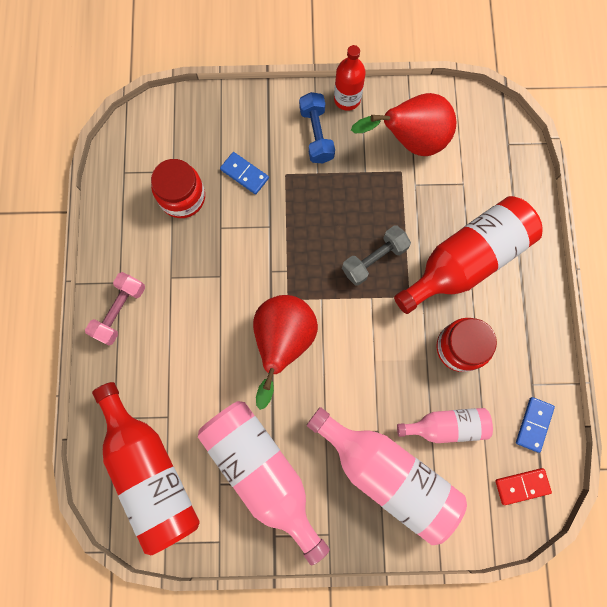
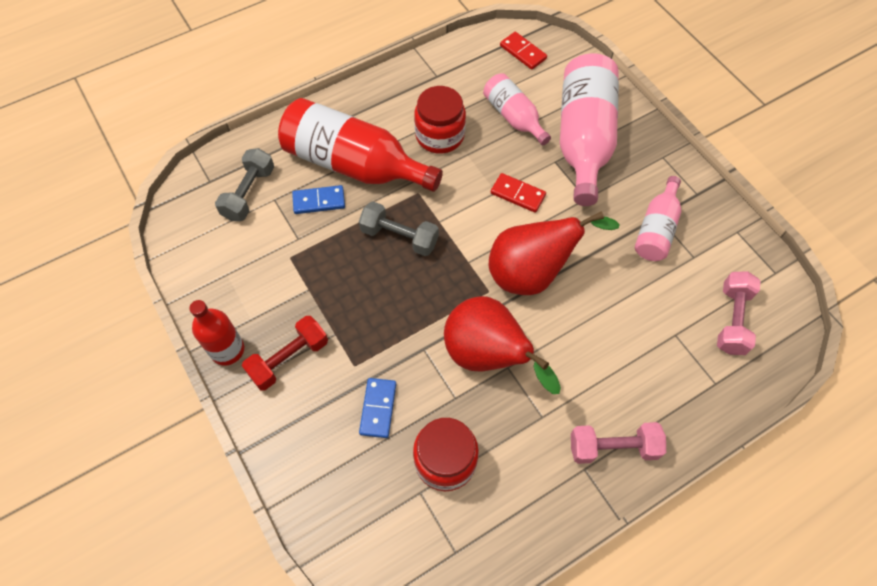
camera: 120 degrees left, 15 degrees down
(151, 472) = (732, 320): red bottle -> pink dumbbell
(262, 471) = (656, 229): pink bottle -> pink bottle, size x0.55
(316, 135) = (289, 359): blue dumbbell -> red dumbbell
(362, 377) = (517, 194): none -> red domino
(410, 141) = (249, 265): red pear -> red pear (487, 356)
(479, 167) = (249, 193): none -> grey dumbbell
(533, 424) = (469, 63): blue domino -> blue domino (319, 201)

